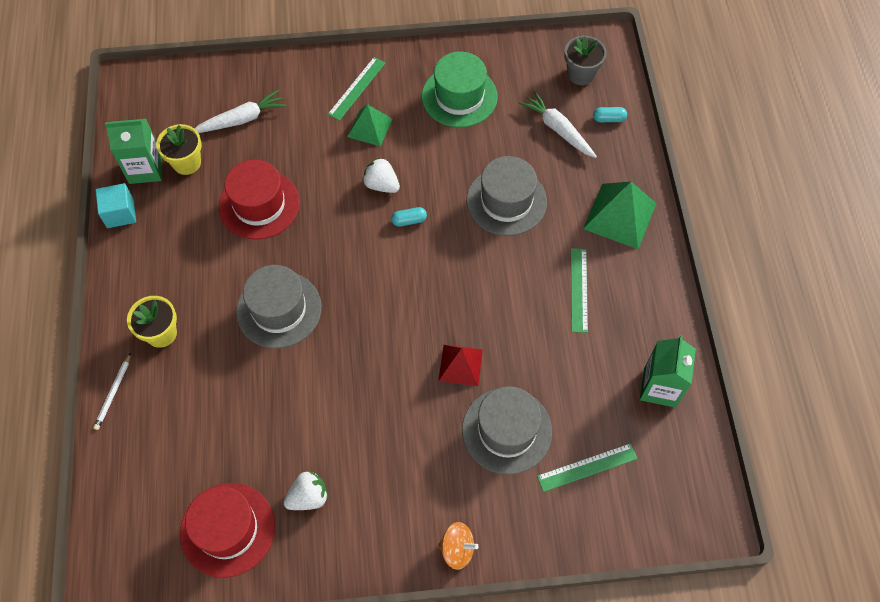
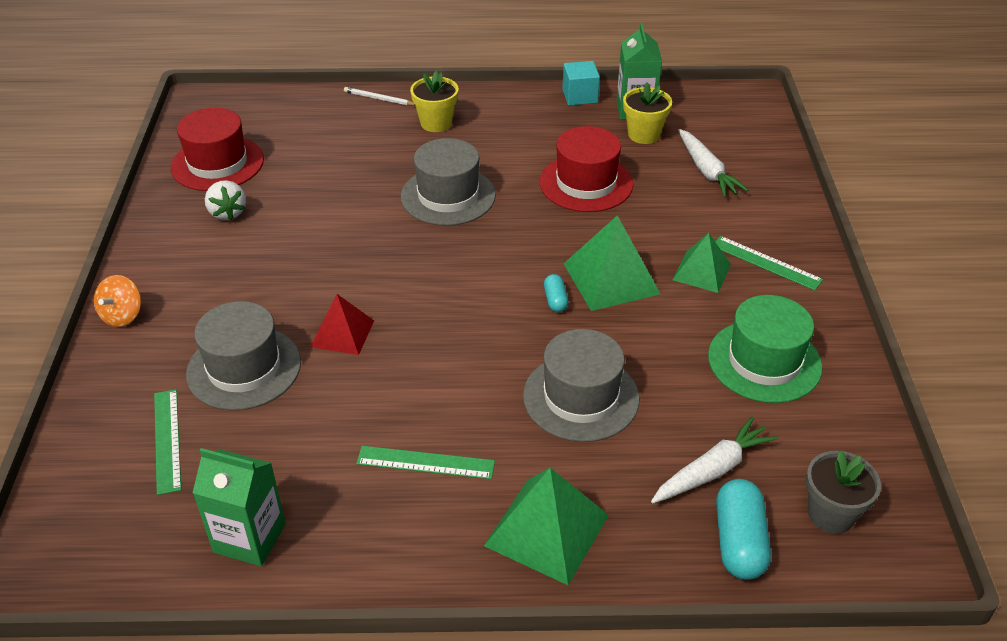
camera: 95 degrees right, 20 degrees down
(381, 185) = (611, 278): white strawberry -> green pyramid
(609, 119) = (739, 541): turquoise capsule -> turquoise capsule, size x1.88

